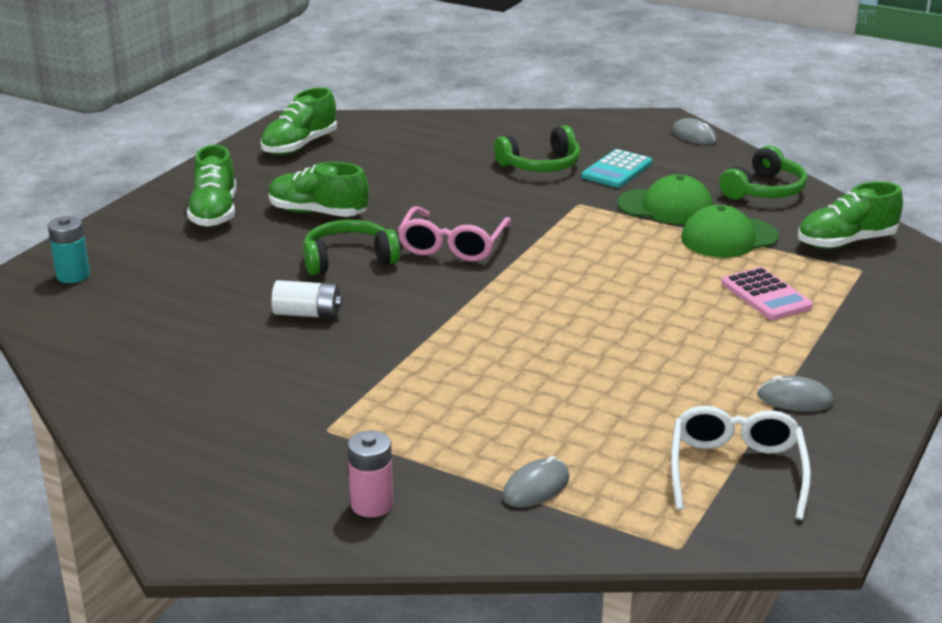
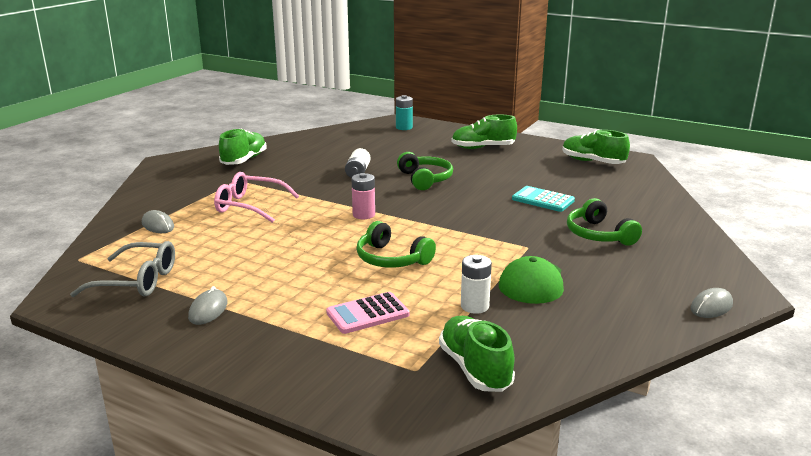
camera: 90 degrees right, 5 degrees down
(318, 213) = (488, 170): green shoe -> green shoe (244, 160)
(372, 504) = (168, 191): pink battery -> pink battery (364, 215)
(452, 245) = (447, 205): pink glasses -> pink glasses (249, 206)
(617, 170) = (603, 264): turquoise calculator -> turquoise calculator (543, 200)
(729, 238) = (474, 306): green cap -> white battery
(736, 471) = (137, 281): white glasses -> grey glasses
(764, 190) = (588, 334): green headphones -> green headphones (391, 259)

